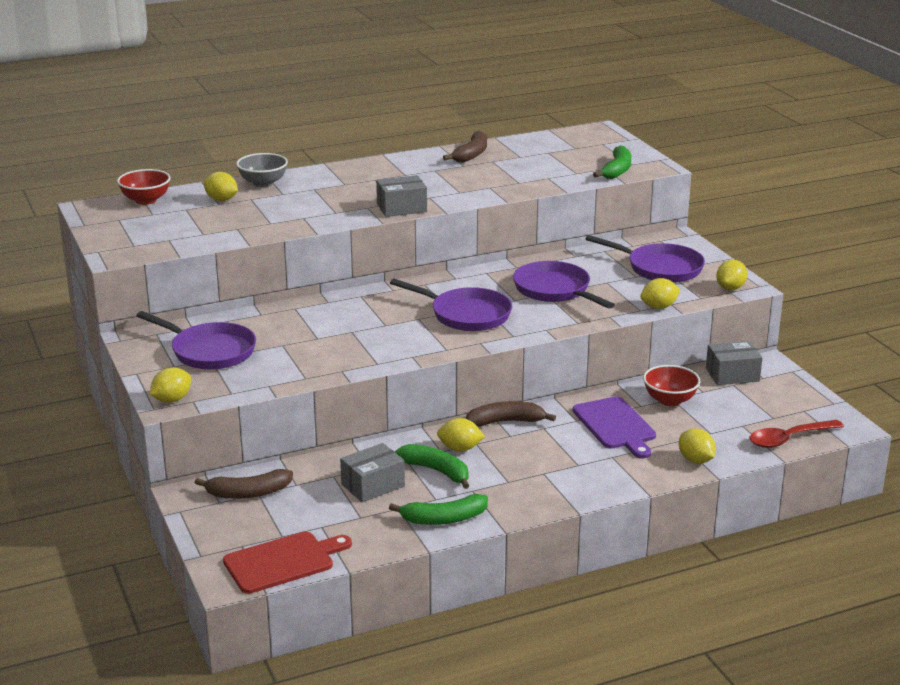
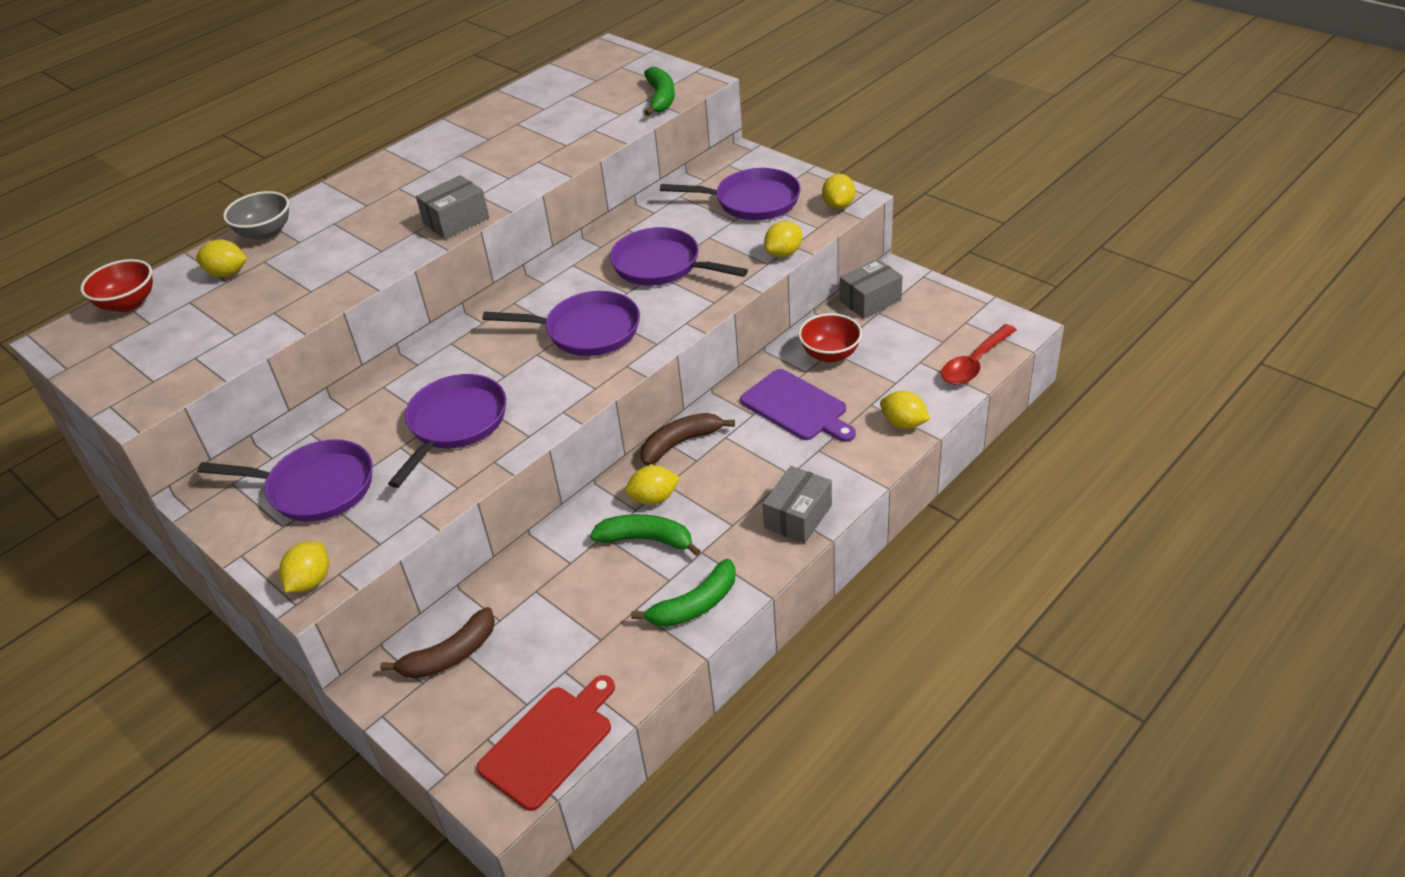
camera: 20 degrees left, 15 degrees up
(329, 343) = (455, 424): none -> purple pan
(373, 485) = (588, 587): grey box -> grey box (798, 516)
(471, 154) = (487, 121): brown banana -> none

